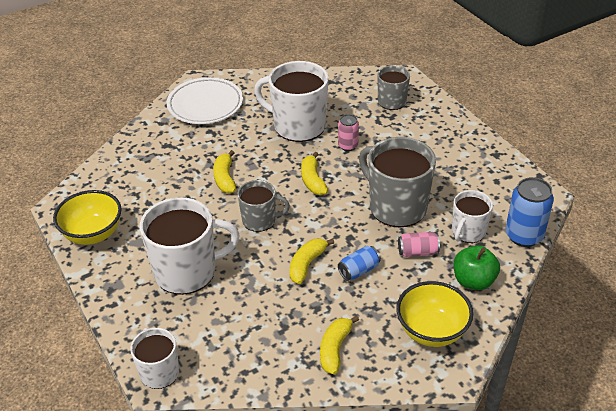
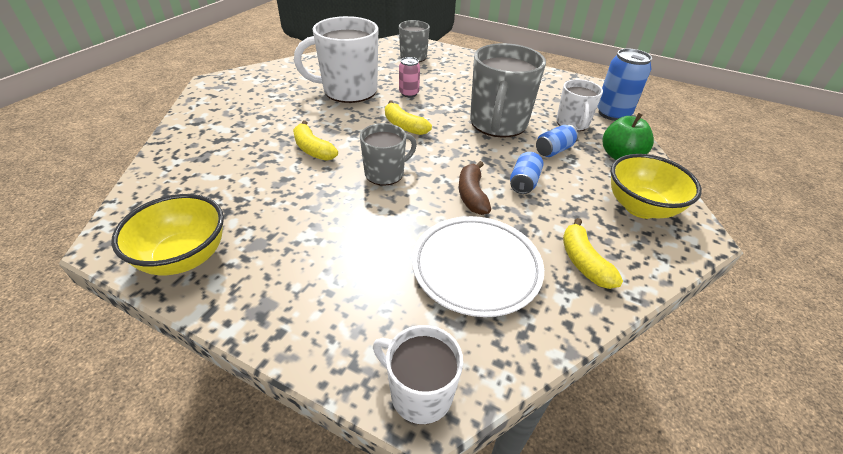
camera: 35 degrees left, 0 degrees up
(187, 271) = (349, 251): white mug -> none
(205, 105) = (237, 97): white plate -> white plate (476, 268)
(307, 264) = (472, 195): yellow banana -> brown banana
(396, 207) = (498, 123): grey mug -> grey mug turned 90 degrees counterclockwise
(417, 252) = (554, 150): pink can -> blue can

